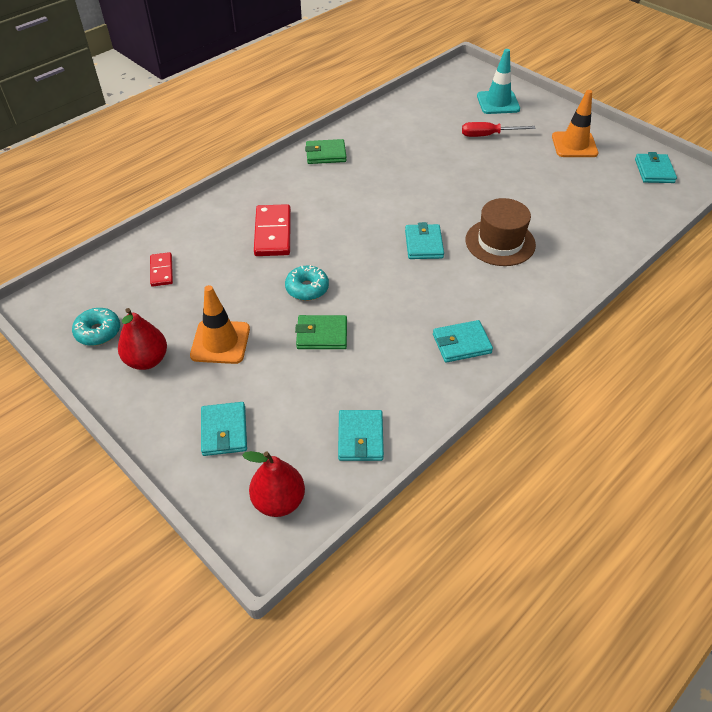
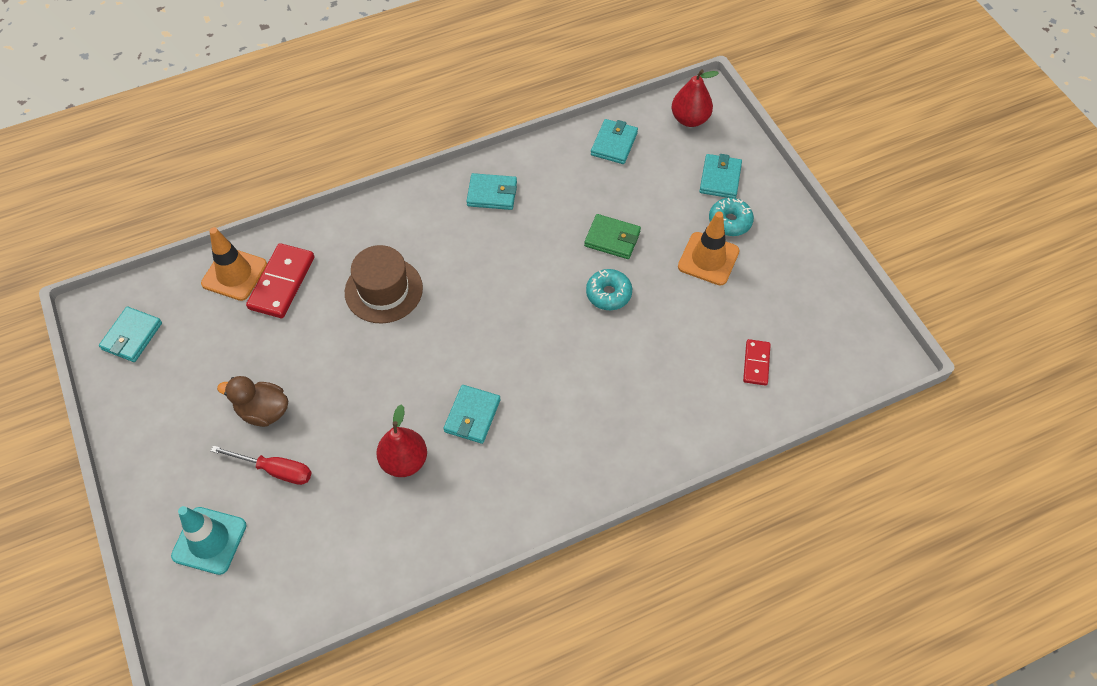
camera: 160 degrees left, 10 degrees up
(98, 332) = (825, 305): turquoise donut -> turquoise donut (730, 221)
(147, 360) = (779, 260): red pear -> red pear (404, 461)
(273, 233) = (621, 381): red domino -> red domino (281, 283)
(326, 154) = (509, 504): green wallet -> none
(423, 244) = (464, 312): turquoise wallet -> turquoise wallet (472, 416)
(522, 157) = (263, 411): none -> brown duck
(574, 145) = (182, 412): orange traffic cone -> orange traffic cone (234, 274)

